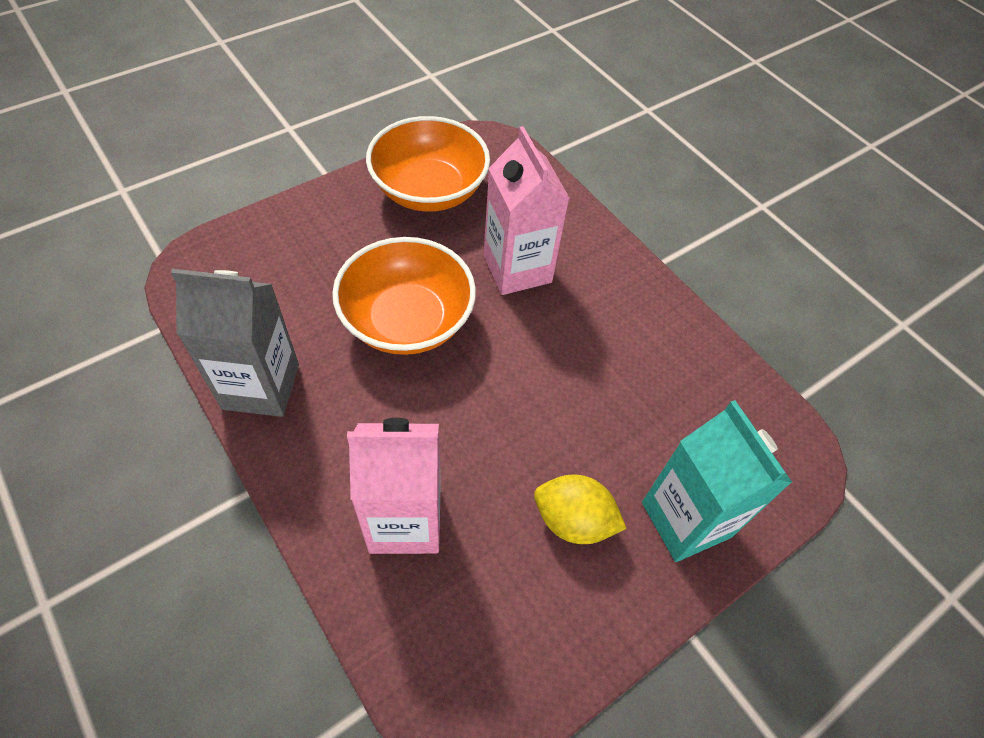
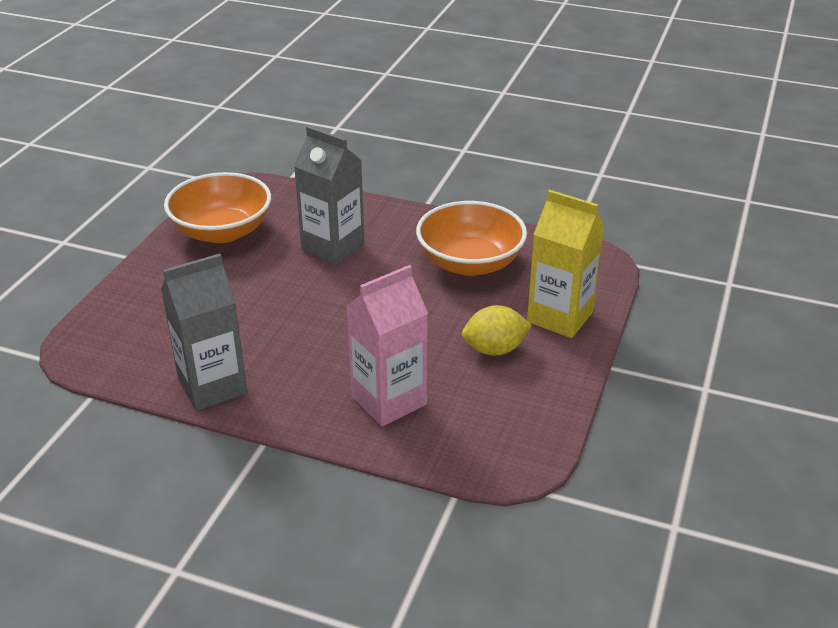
camera: 30 degrees left, 20 degrees down
(407, 320) = (282, 306): orange bowl -> orange bowl (470, 263)
(517, 269) = (333, 247): pink carton -> grey carton
(686, 519) = (560, 317): turquoise carton -> yellow carton

